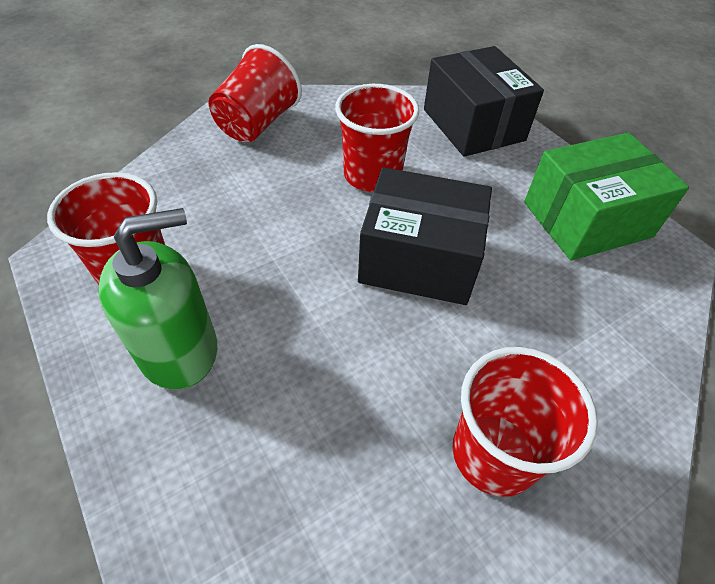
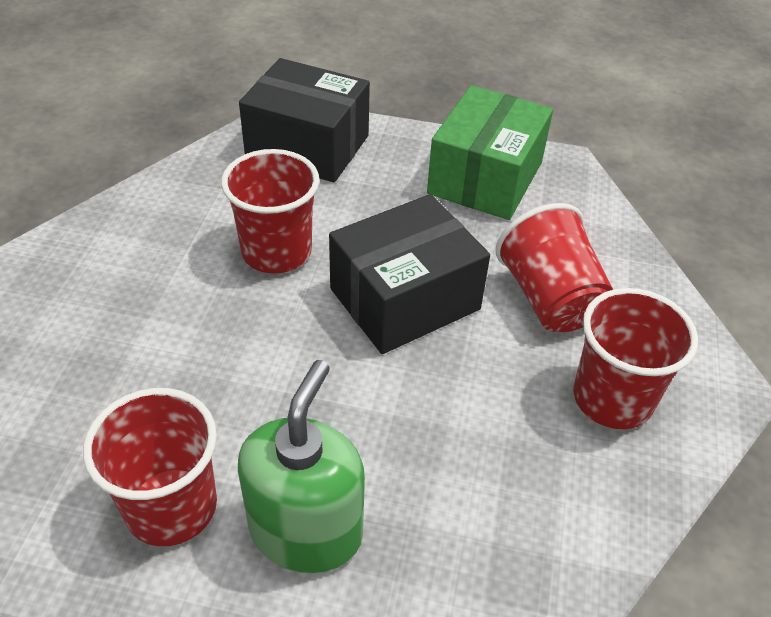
camera: 45 degrees left, 5 degrees down
(257, 124) = (91, 274): red cup -> red cup (549, 299)

